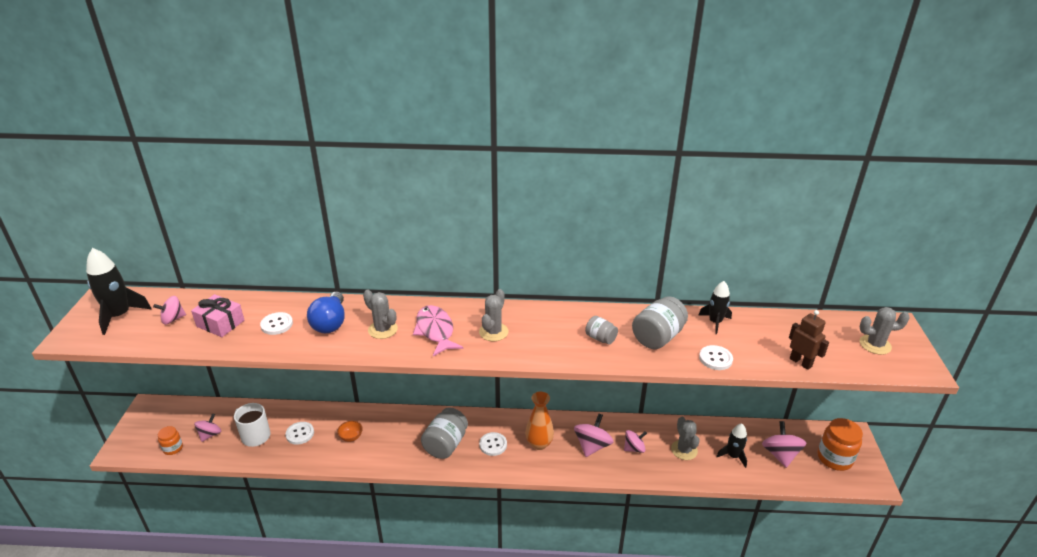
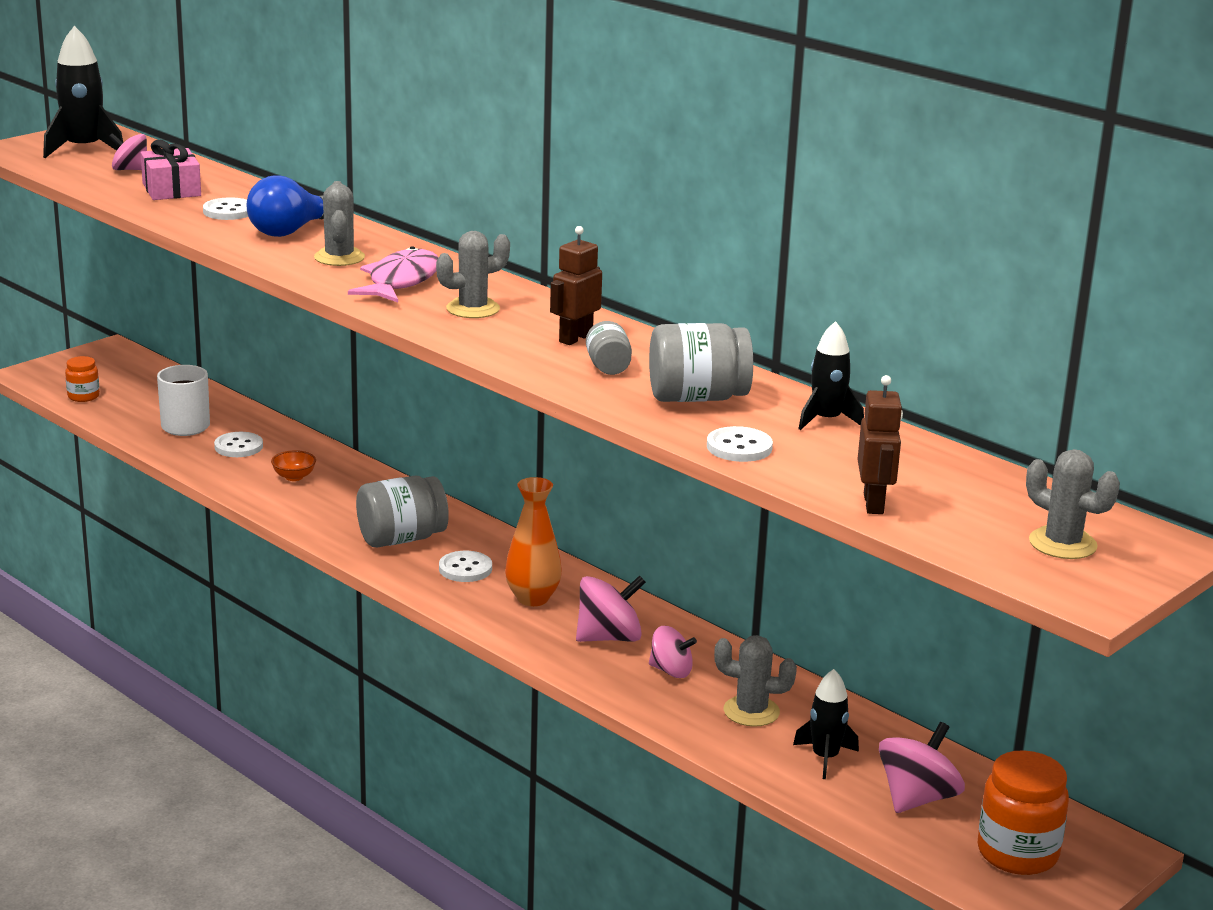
camera: 40 degrees right, 10 degrees down
(210, 434) = (139, 402): pink spinning top -> none
(561, 327) = (575, 338): none -> brown robot
(684, 450) = (751, 711): grey cactus -> grey cactus turned 75 degrees clockwise

